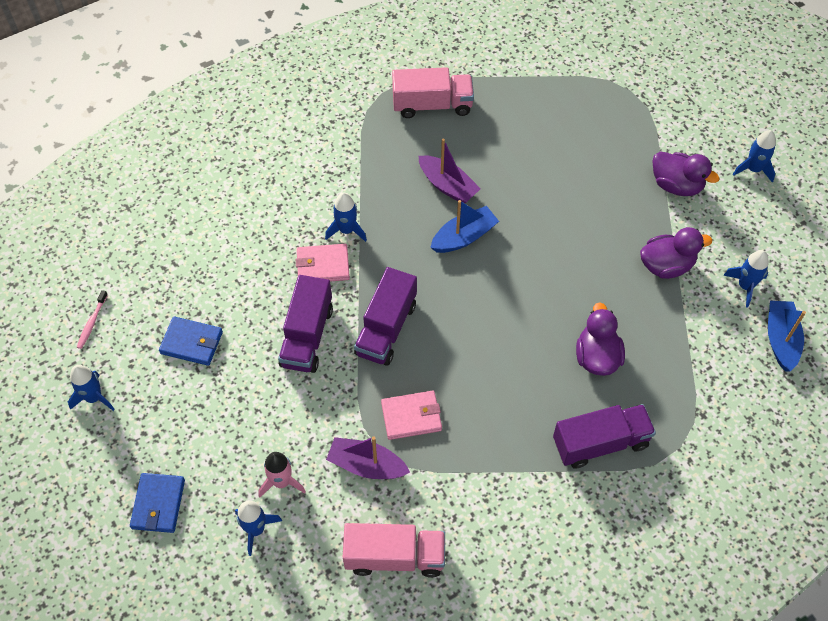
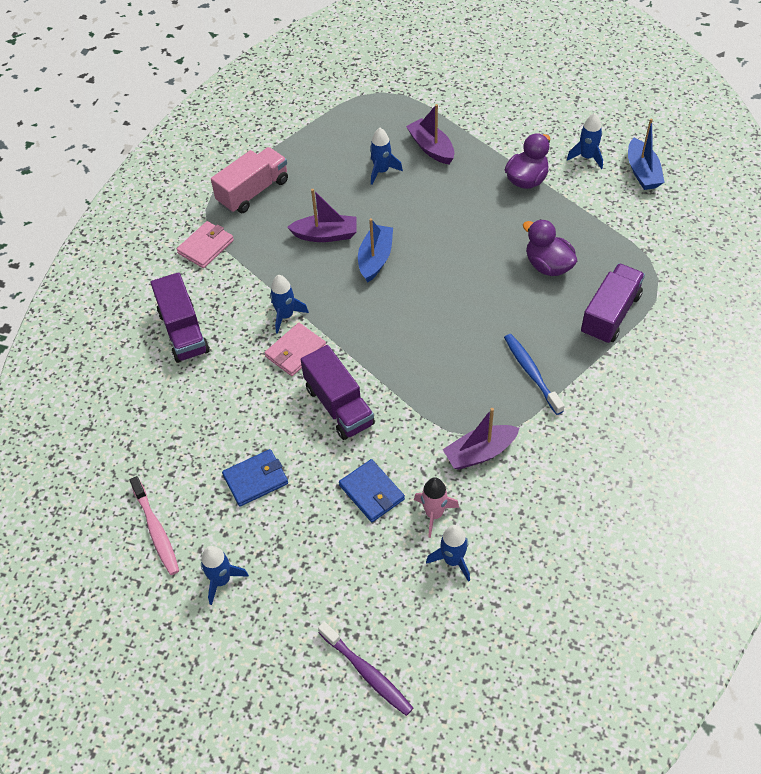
camera: 40 degrees left, 5 degrees down
(92, 322) = (156, 530): pink toothbrush -> pink toothbrush, size x1.65
(112, 554) = (367, 672): none -> purple toothbrush
(158, 504) = (361, 607): blue wallet -> blue wallet (372, 492)
(386, 328) = (390, 356): purple truck -> purple truck (183, 332)
(395, 556) = (566, 493): pink truck -> none
(411, 416) = (473, 397): pink wallet -> pink wallet (206, 247)
(479, 436) = (531, 373): none -> blue toothbrush
(616, 173) = (431, 148): none -> purple boat
(676, 185) = (477, 128): purple duck -> none
(753, 169) = (513, 87): blue rocket -> blue rocket (381, 171)
(781, 339) = (642, 172): blue boat -> blue boat turned 150 degrees counterclockwise

